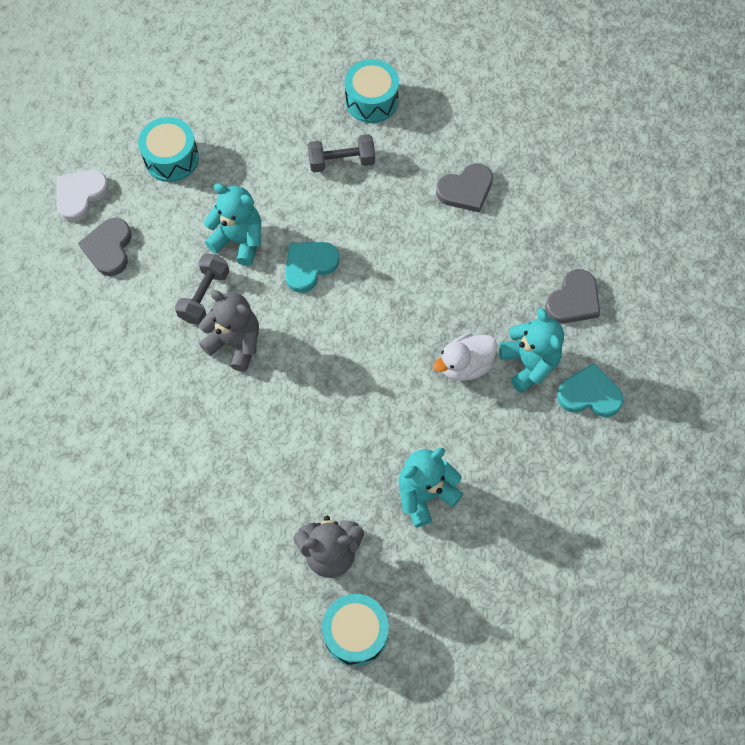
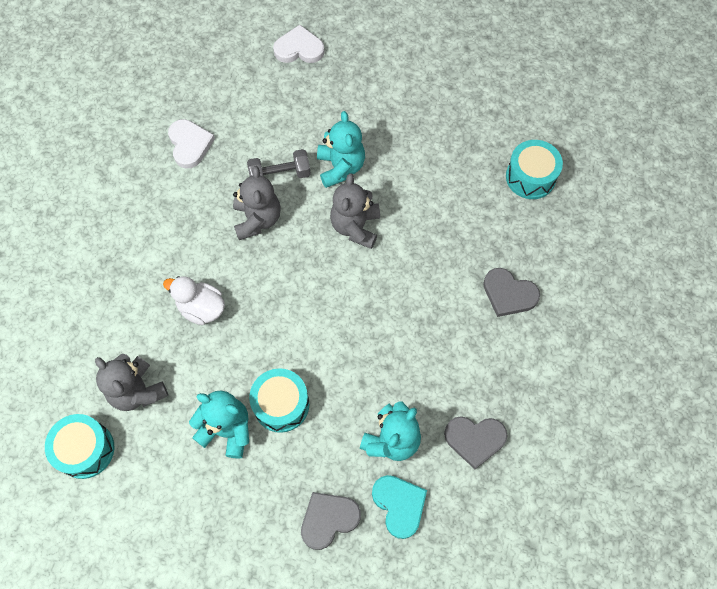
camera: 55 degrees right, 0 degrees up
(104, 355) = (190, 144): none -> white heart
(109, 248) = (271, 92): grey heart -> grey heart (328, 519)
(171, 158) = (372, 82): turquoise drum -> turquoise drum (281, 404)
(309, 266) = (355, 227): turquoise heart -> grey teddy bear
(341, 161) = (460, 191): grey dumbbell -> none
(465, 365) = (355, 391): white duck -> white duck (201, 308)

